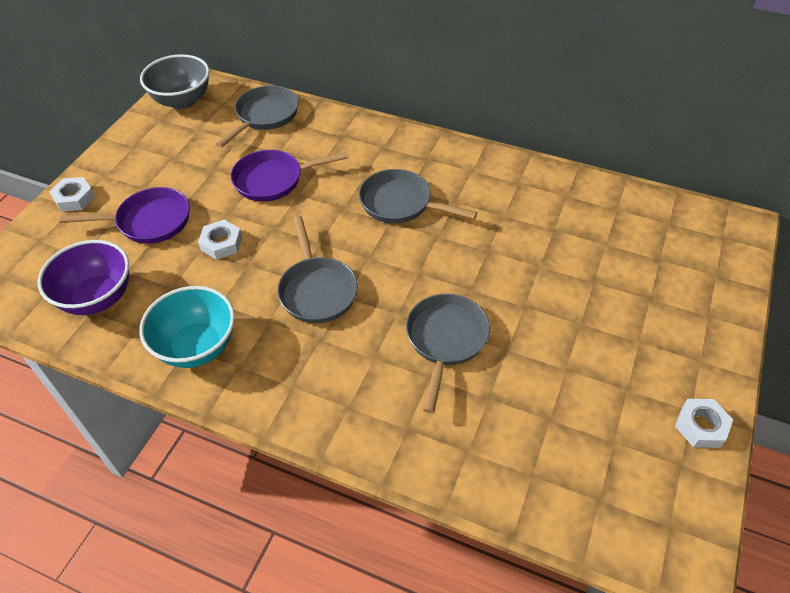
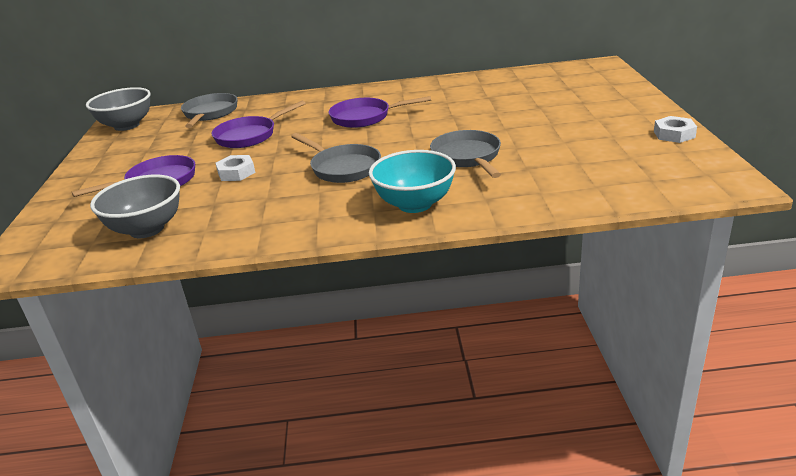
camera: 25 degrees left, 20 degrees down
(74, 198) = (69, 192): white nut -> none
(97, 298) = (147, 229): purple bowl -> grey bowl
(197, 347) = (269, 221): turquoise bowl -> turquoise bowl (415, 204)
(400, 203) = (365, 117): grey pan -> purple pan

